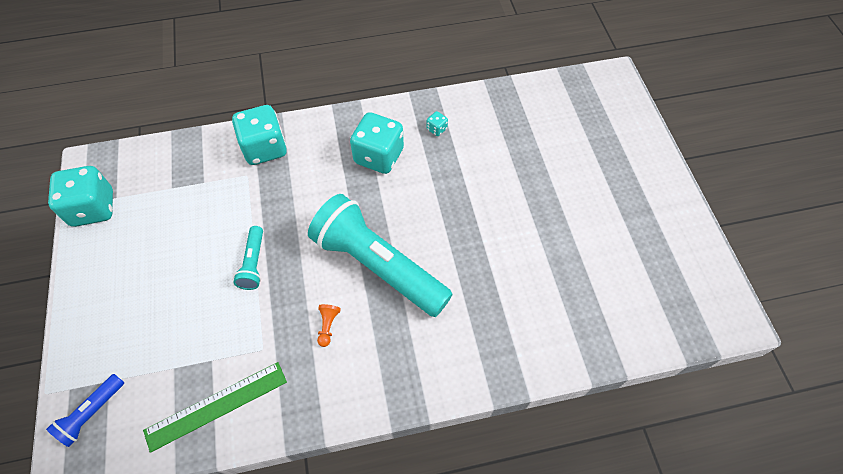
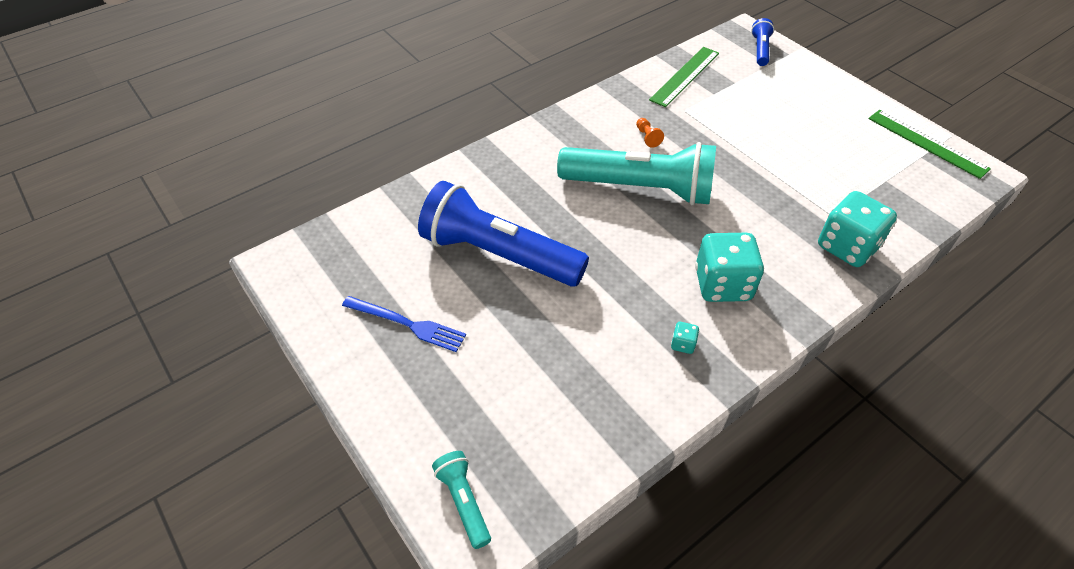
camera: 155 degrees right, 10 degrees down
(93, 208) = (927, 143): turquoise dice -> green ruler
(253, 263) = (748, 154): turquoise flashlight -> turquoise flashlight (464, 502)
(535, 247) = (499, 254): none -> blue flashlight
(626, 215) = (407, 324): none -> blue fork

